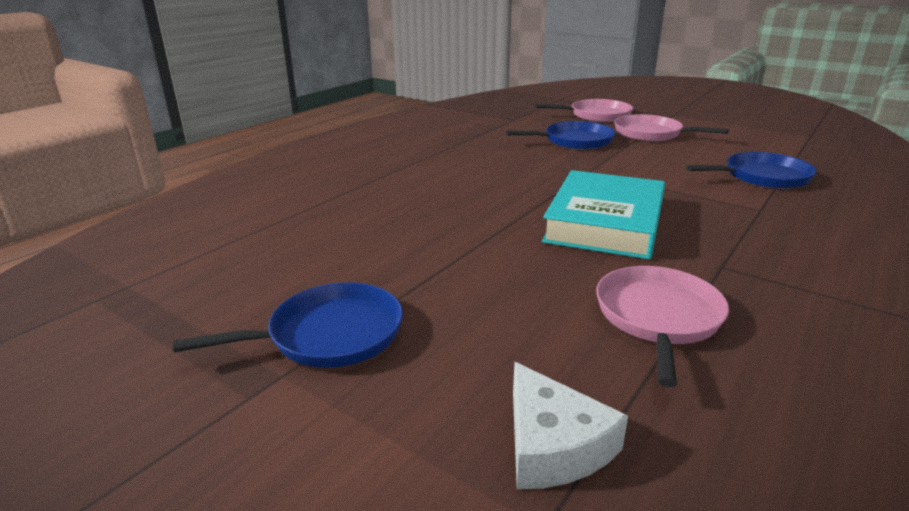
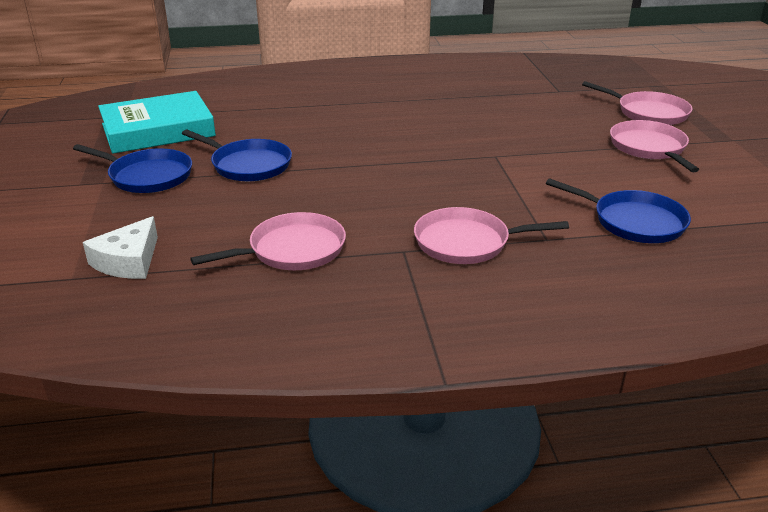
camera: 45 degrees right, 5 degrees up
(575, 141) = (557, 128): blue pan -> blue pan (248, 165)
(605, 222) = (407, 192): turquoise book -> turquoise book (158, 130)
(734, 237) = (466, 242): none -> pink pan

